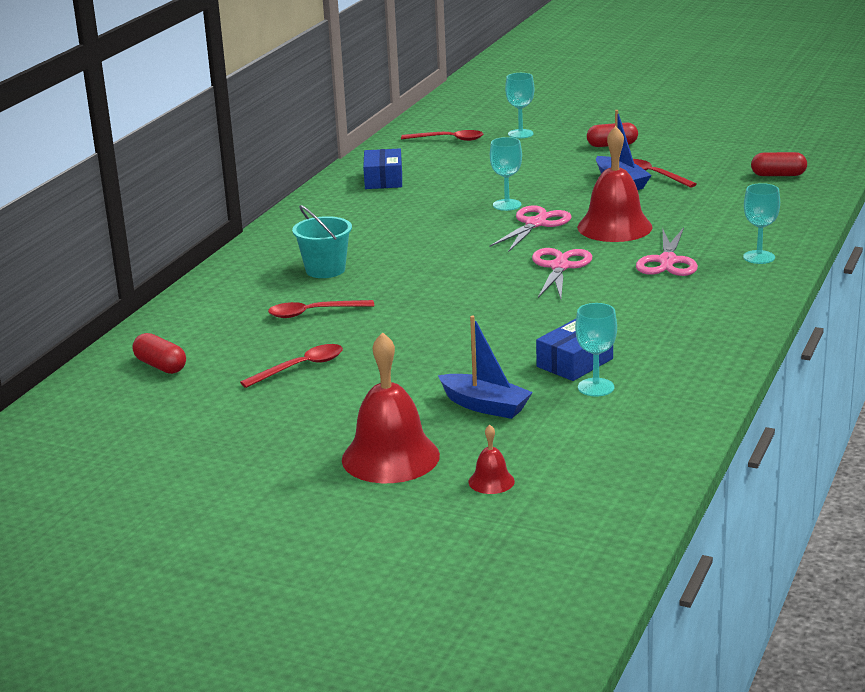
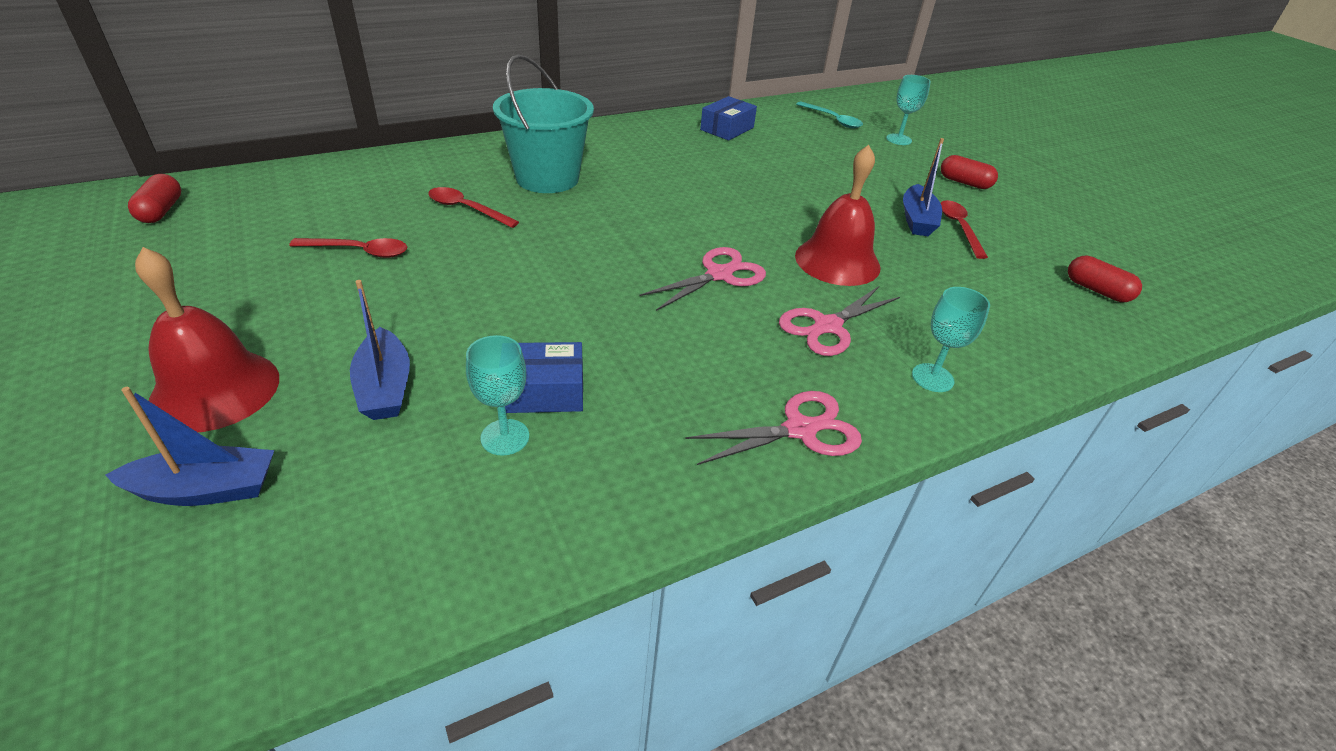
camera: 35 degrees right, 15 degrees up
(160, 366) = (296, 195): red capsule -> red capsule (161, 211)
(325, 270) = (547, 178): turquoise bucket -> turquoise bucket, size x1.62
(448, 139) = (832, 120): red spoon -> turquoise spoon
(491, 481) = (206, 489): red bell -> blue boat
(507, 205) = (780, 193): turquoise goblet -> none
(535, 224) = (773, 222): pink scissors -> pink scissors (799, 430)

